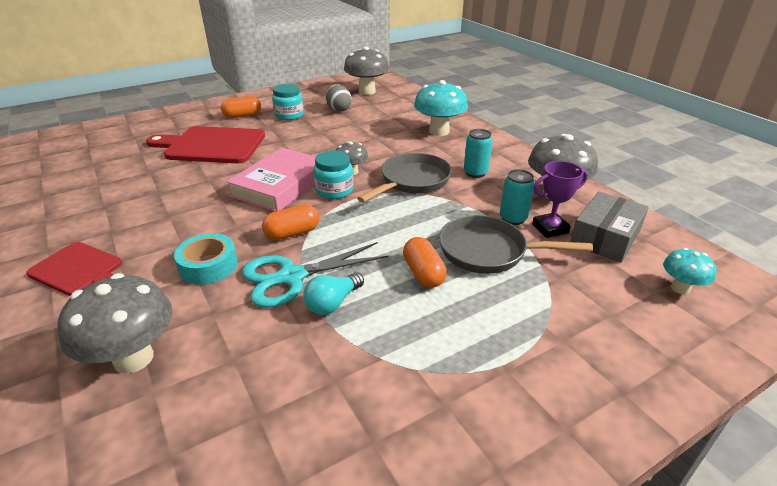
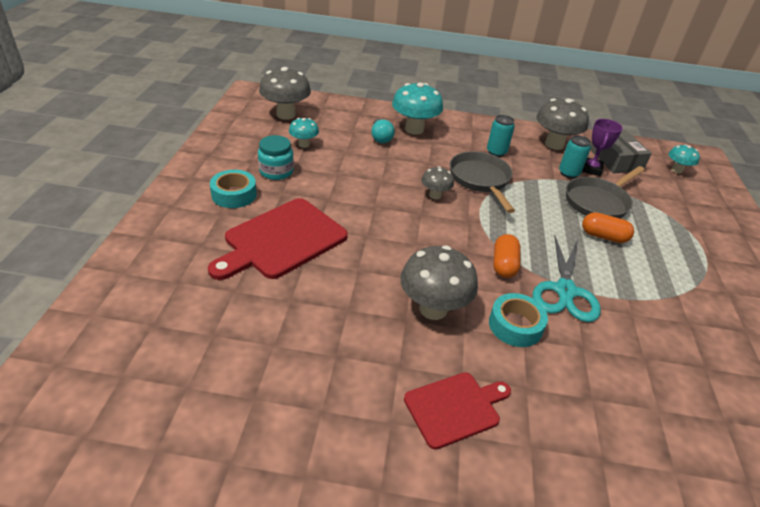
camera: 55 degrees left, 5 degrees up
(133, 358) = (614, 408): grey mushroom -> grey mushroom (433, 309)
(242, 116) = (234, 194): orange capsule -> turquoise tape
(281, 185) = (418, 237): pink book -> none
(333, 303) = (610, 287): turquoise light bulb -> turquoise light bulb (381, 138)
(334, 190) = (457, 217): turquoise jar -> none
(338, 109) = (304, 144): grey egg -> turquoise mushroom

